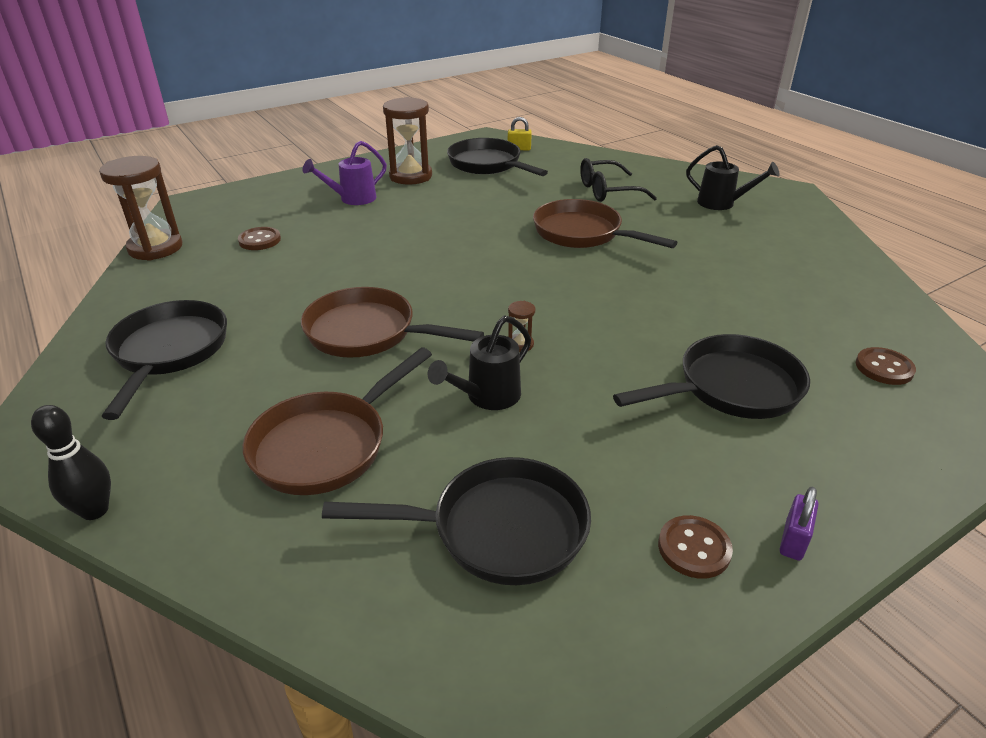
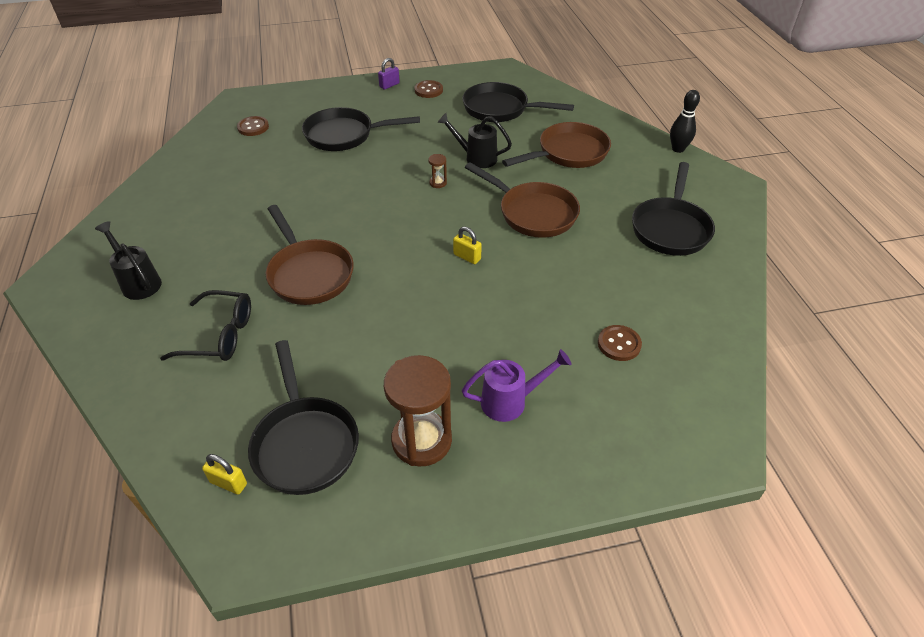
camera: 160 degrees left, 10 degrees up
(155, 248) = (726, 359): brown hourglass -> none
(432, 273) = (467, 257): none -> yellow padlock
(487, 397) = (476, 158): black watering can -> black watering can turned 135 degrees counterclockwise

